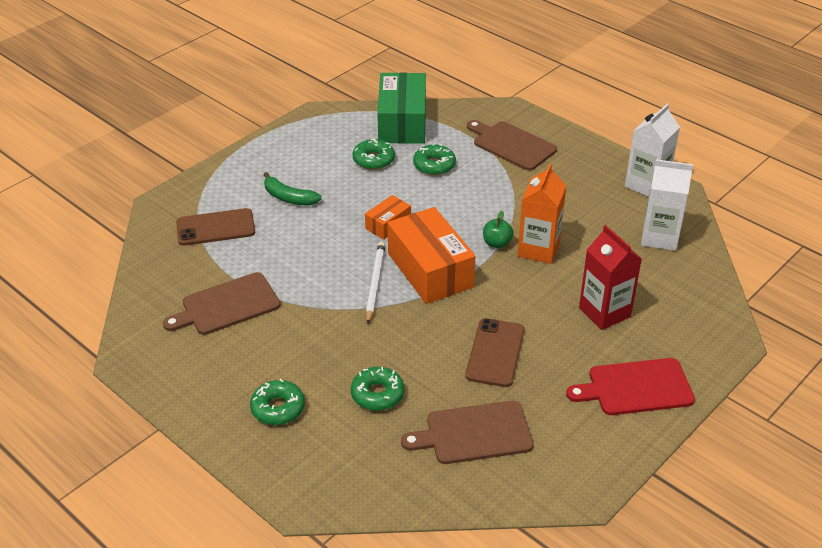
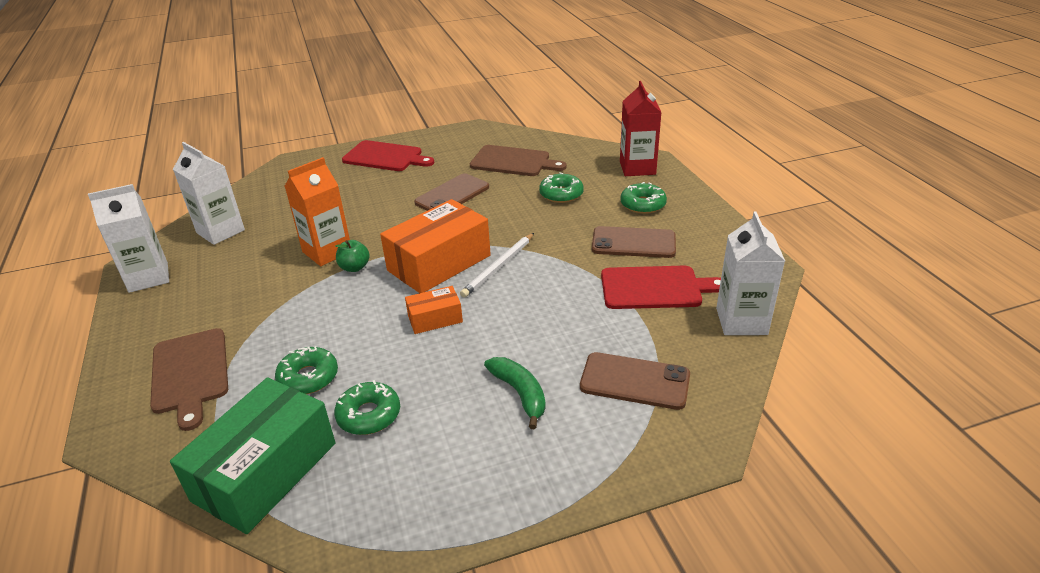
camera: 150 degrees left, 5 degrees down
(146, 296) = (741, 321): none -> white carton
(227, 305) = (655, 288): brown cutting board -> red cutting board
(266, 349) = (633, 243): none -> brown phone
(430, 270) = (439, 263): orange box -> orange box turned 45 degrees clockwise
(604, 312) = (343, 196): red carton -> red carton (637, 168)

